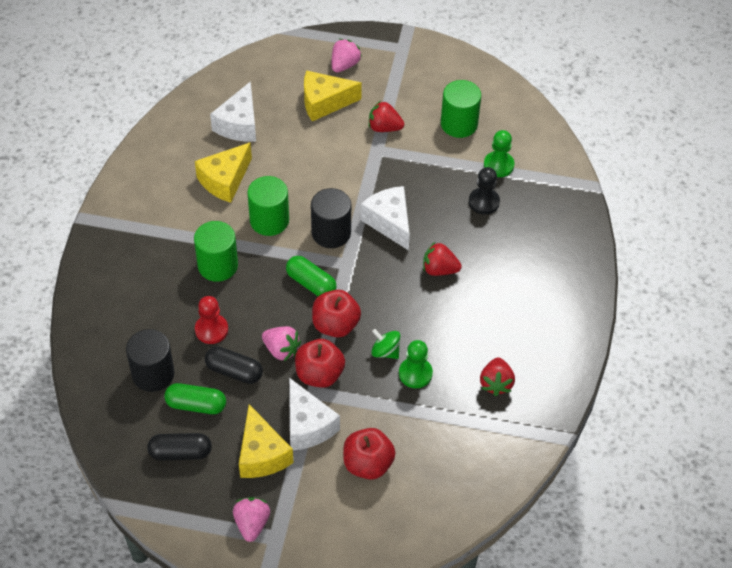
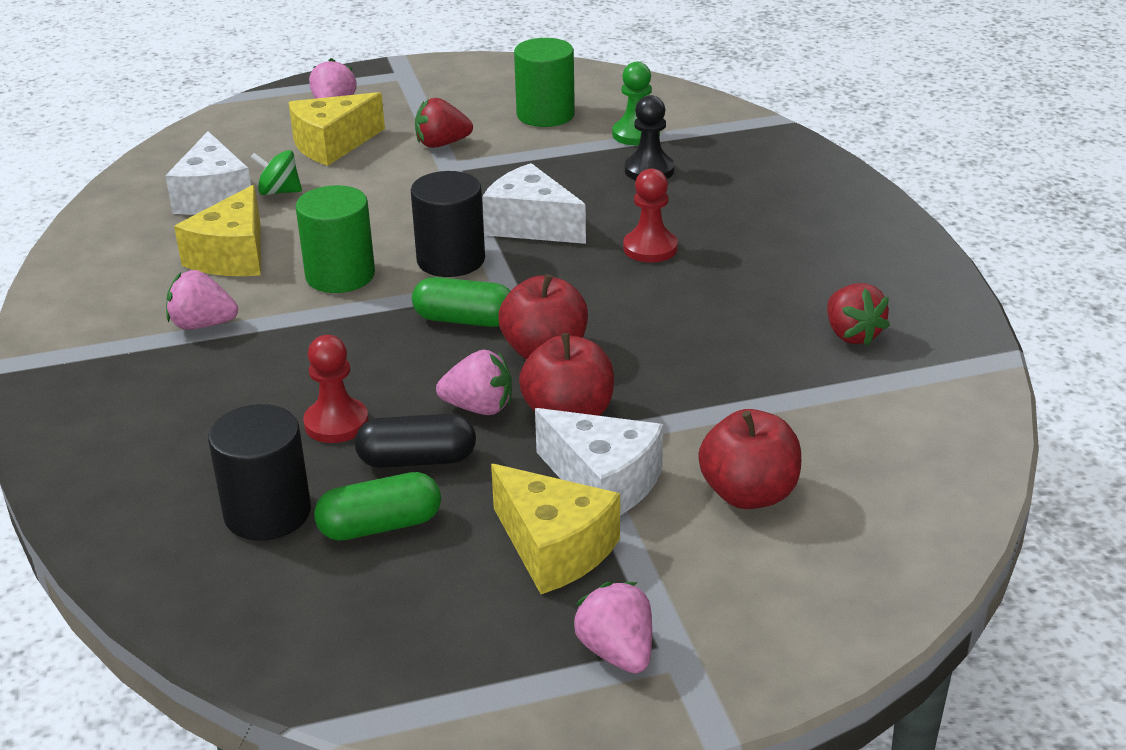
camera: 25 degrees left, 20 degrees down
(180, 453) = (399, 601): black capsule -> none
(185, 229) = (202, 325): none -> pink strawberry
(218, 265) = (290, 347): green cylinder -> none
(385, 351) = (651, 355): green spinning top -> green spinning top (279, 192)
(415, 373) = (721, 364): green pawn -> none
(439, 269) = (650, 248): red strawberry -> red pawn

